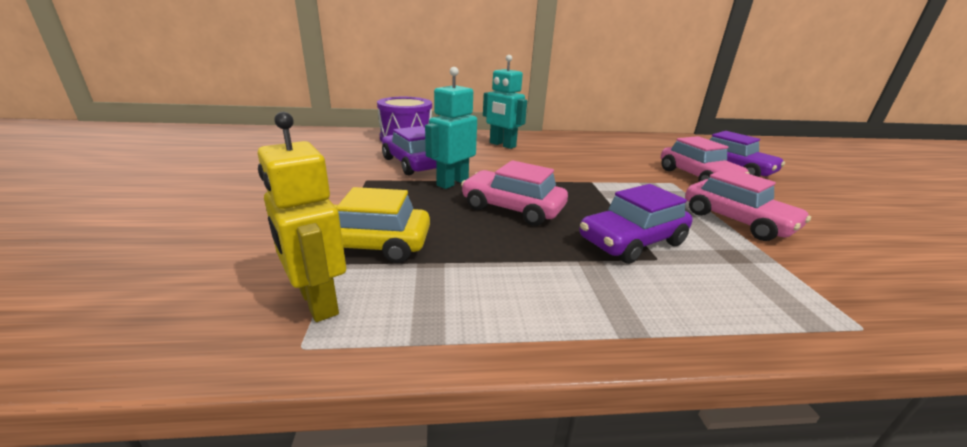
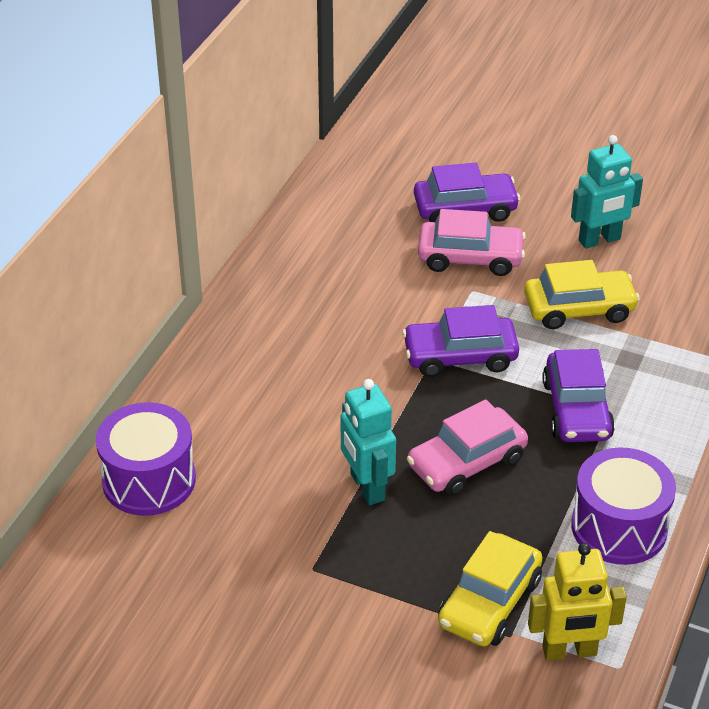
camera: 60 degrees left, 15 degrees up
(413, 164) = (277, 505): purple car -> purple car (460, 356)
(502, 145) = (250, 380): turquoise robot -> turquoise robot (599, 240)
(517, 296) = (619, 527): none -> purple drum
(737, 221) = (579, 309): pink car -> yellow car

